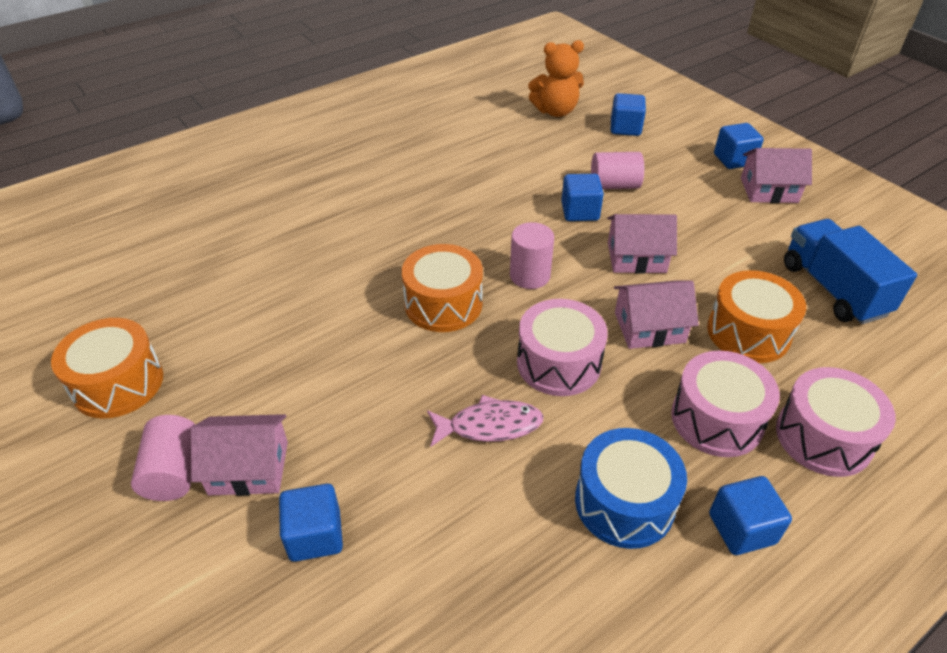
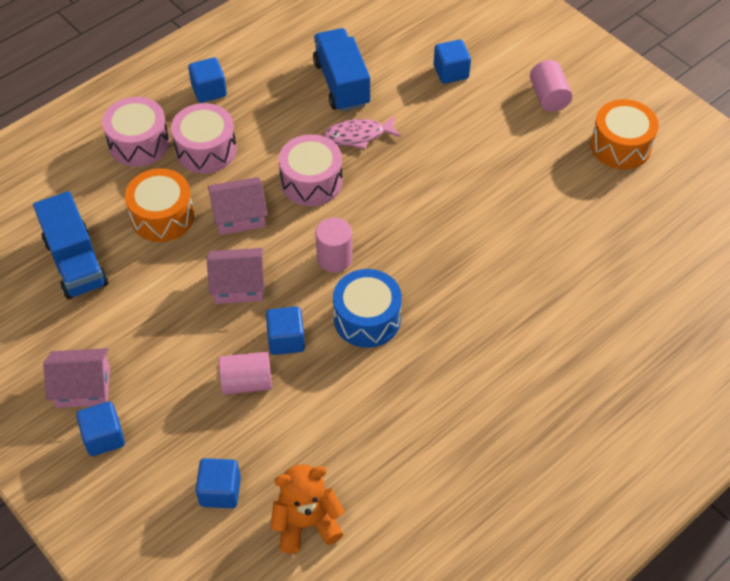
camera: 175 degrees right, 10 degrees up
(249, 468) = (504, 102): pink house -> none
(443, 304) = (404, 225): orange drum -> none
(510, 525) = (342, 84): none -> blue truck
(624, 502) = (275, 99): blue drum -> blue drum (367, 319)

